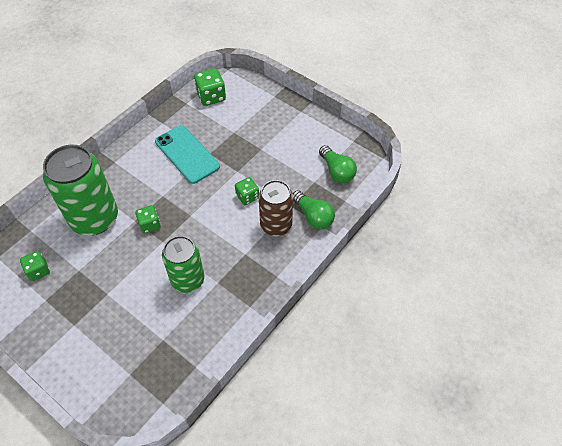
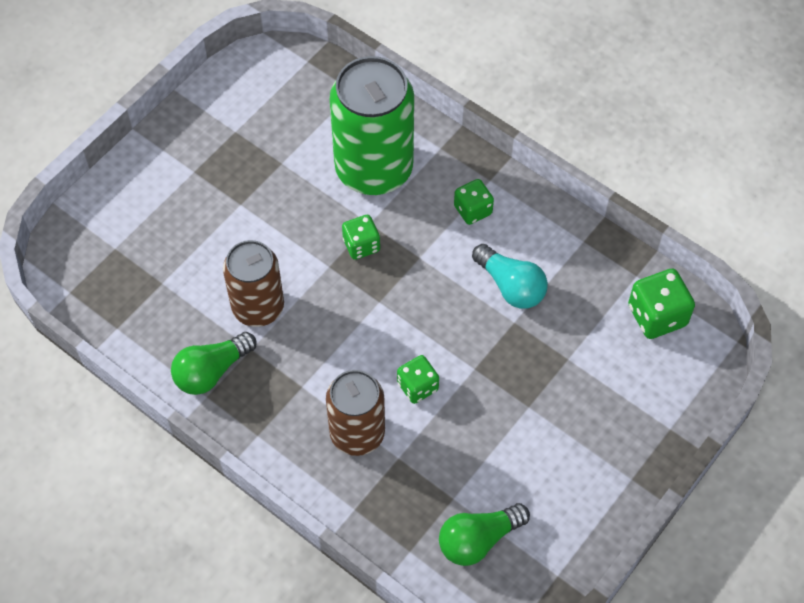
camera: 90 degrees right, 5 degrees up
(38, 271) = (282, 114): green dice -> green dice (473, 210)
(187, 154) = (511, 286): turquoise phone -> turquoise light bulb
(188, 280) = (258, 307): green can -> brown can
(313, 216) = (374, 494): green light bulb -> green light bulb (211, 371)

